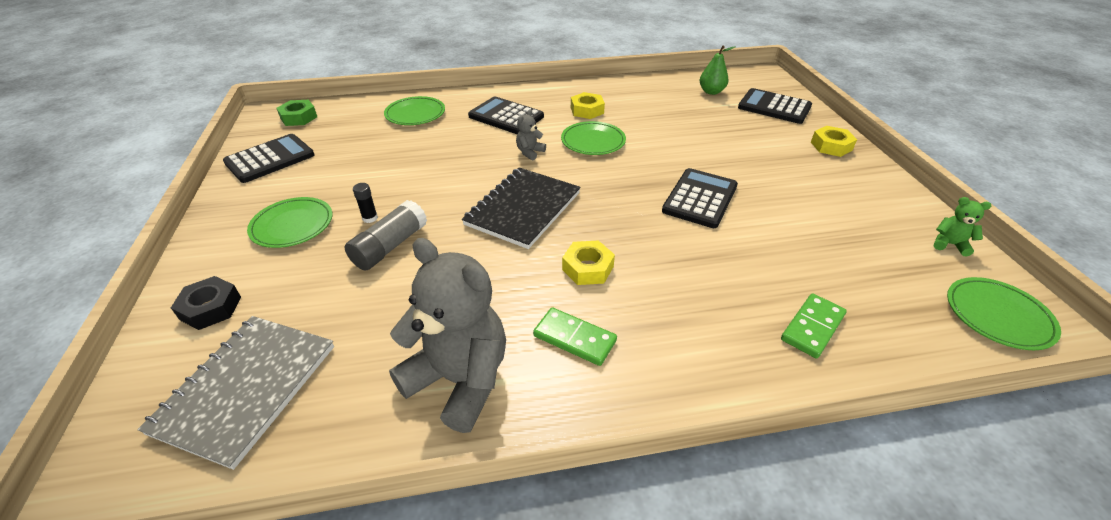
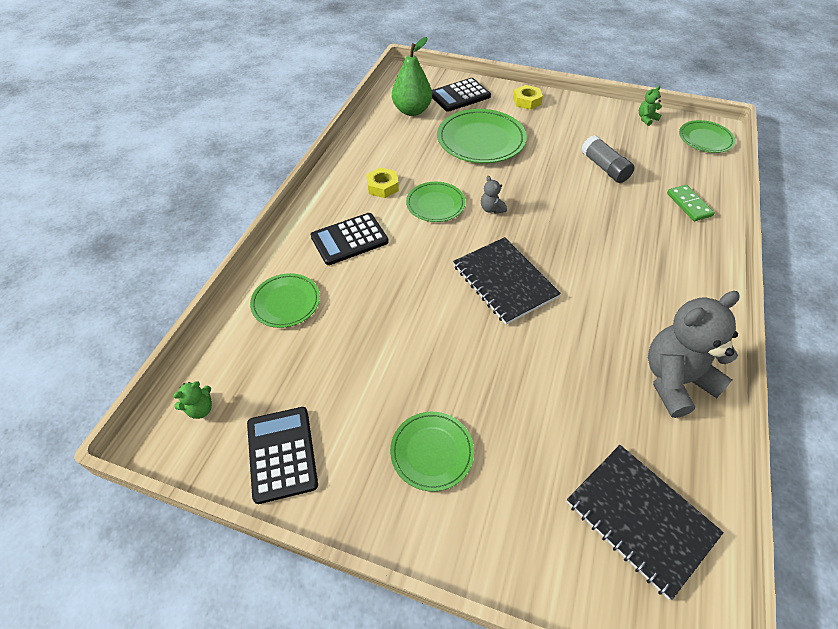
camera: 60 degrees left, 10 degrees up
(211, 308) = (528, 539): black nut -> none
(246, 388) = (640, 518): grey notebook -> black notebook
(299, 117) = (200, 409): green nut -> green teddy bear
(370, 218) = (456, 387): black glue stick -> none
(390, 246) = (507, 382): grey glue stick -> grey glue stick (604, 168)
(530, 152) = (424, 247): grey teddy bear -> grey teddy bear (491, 209)
(574, 338) = (659, 308): green domino -> none
(588, 268) = (594, 274): yellow nut -> none
(700, 198) = (548, 186): black calculator -> none
(711, 92) = (412, 111): green pear -> green pear, size x1.61
(720, 138) = (481, 140): none -> green plate

